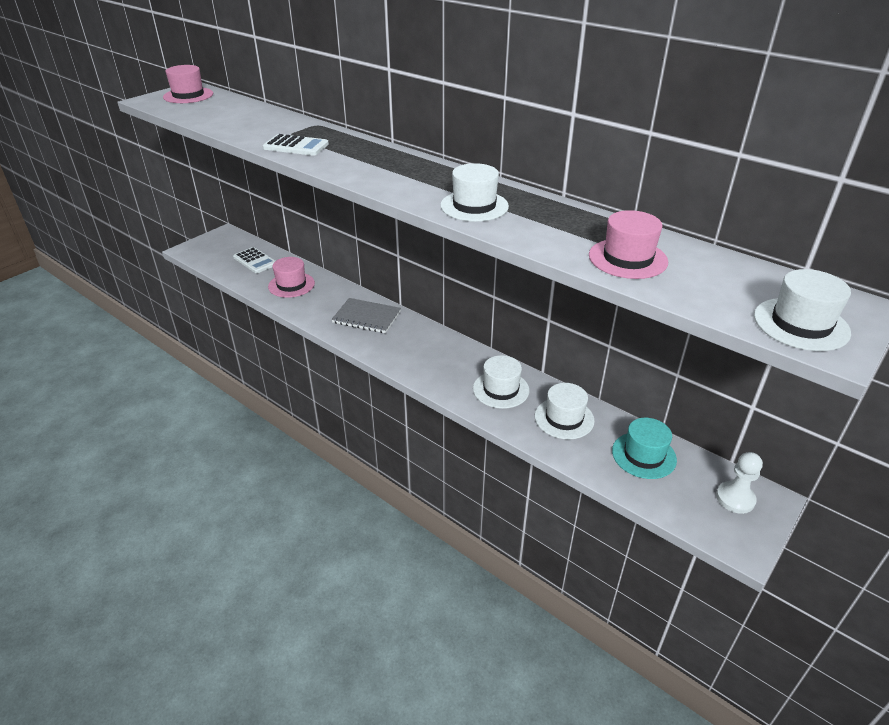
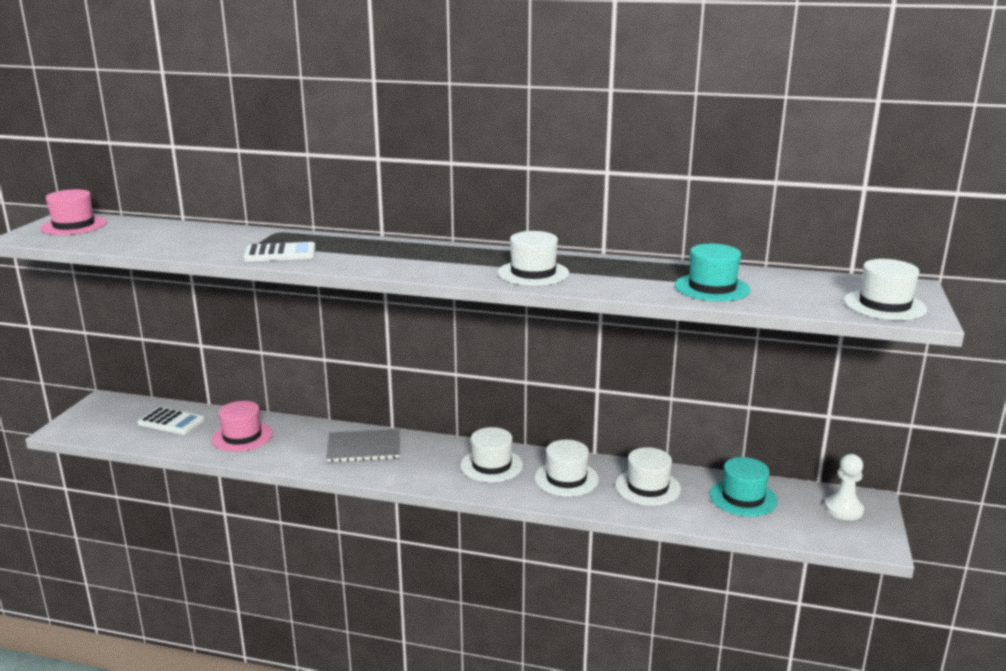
camera: 25 degrees left, 15 degrees down
(450, 359) = (491, 465): none -> white hat
(627, 258) = (712, 288): pink hat -> turquoise hat

